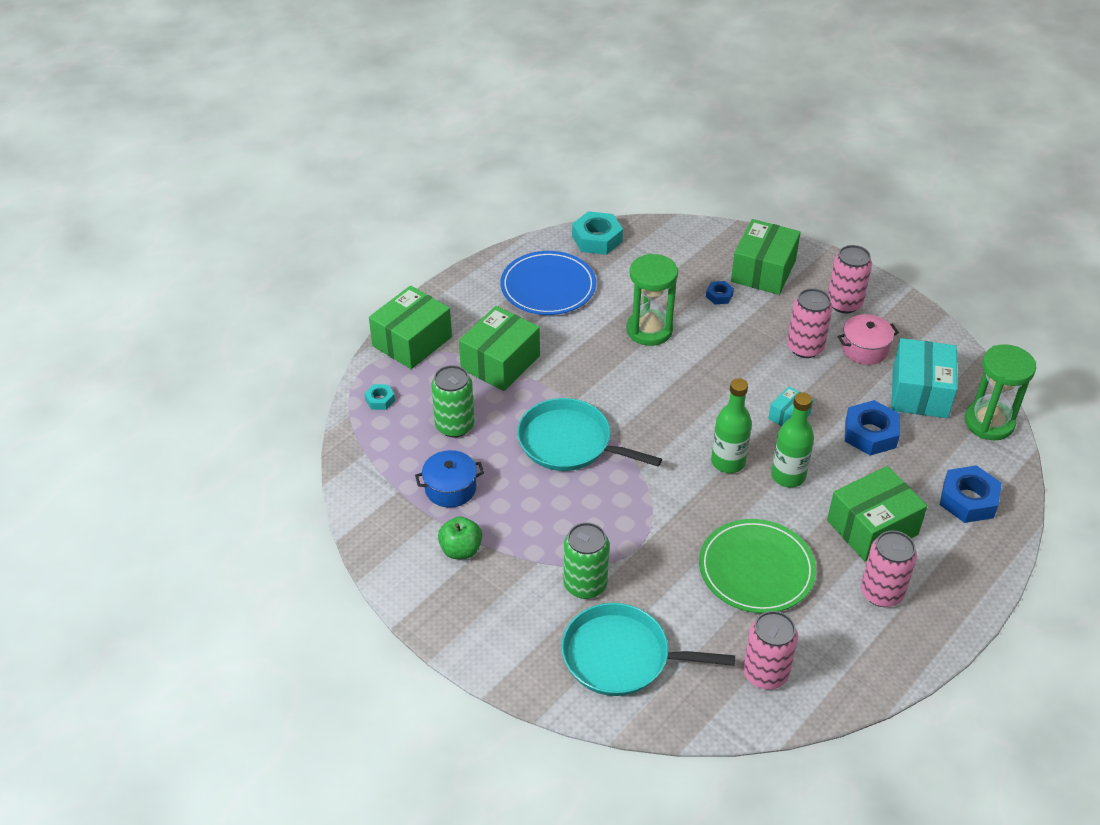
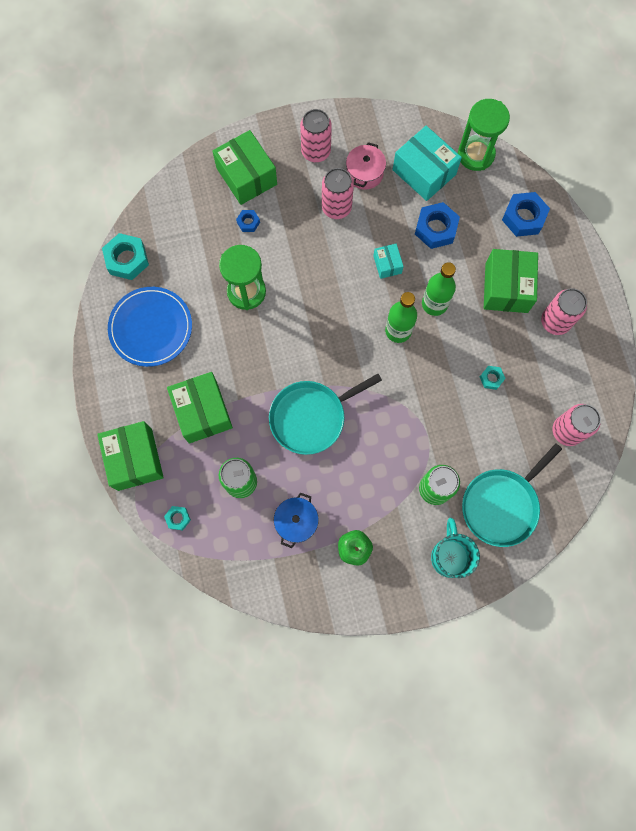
camera: 55 degrees left, 30 degrees up
(521, 638) = (449, 556): none -> turquoise mug
(756, 569) = (491, 378): green plate -> turquoise nut

